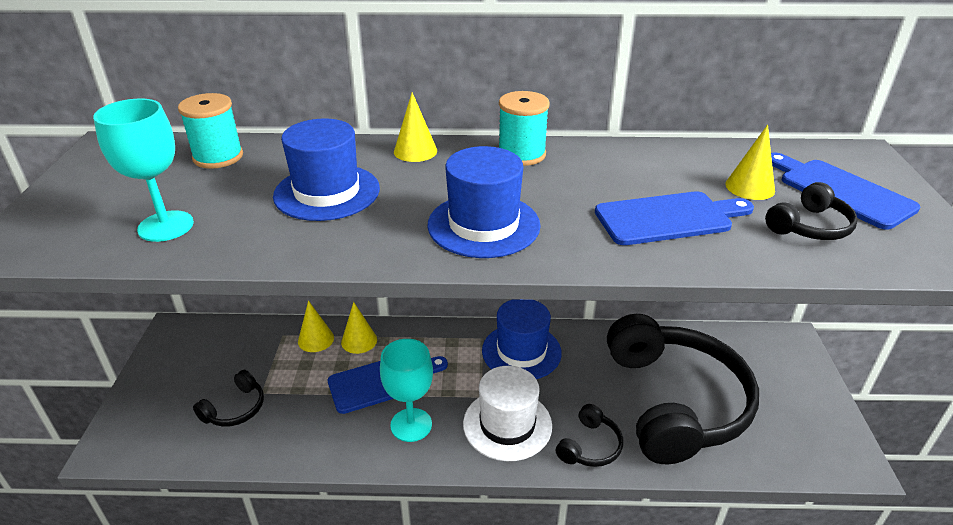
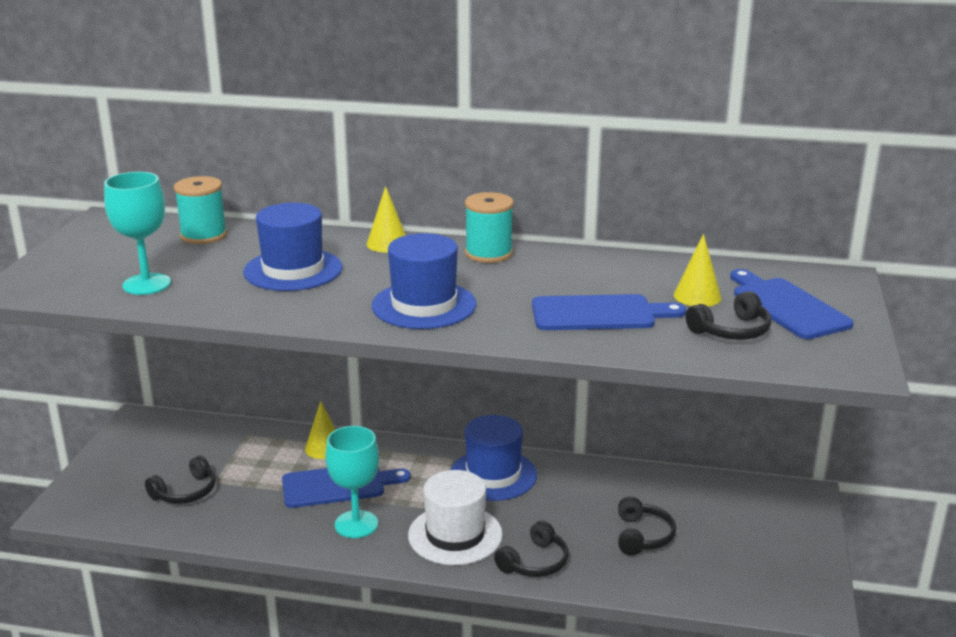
camera: 10 degrees right, 10 degrees down
(316, 339) = (280, 442): yellow cone -> none
(674, 402) = (642, 536): black headphones -> black headphones, size x0.40

